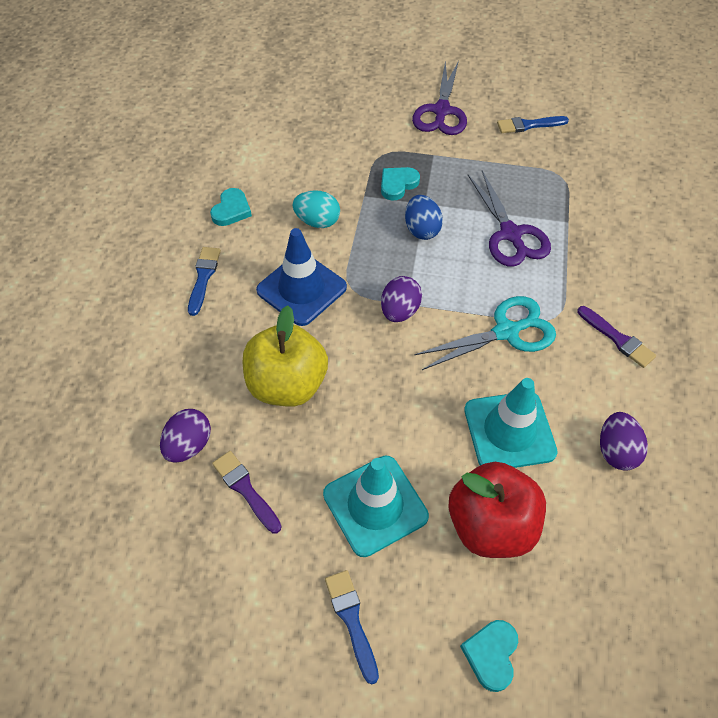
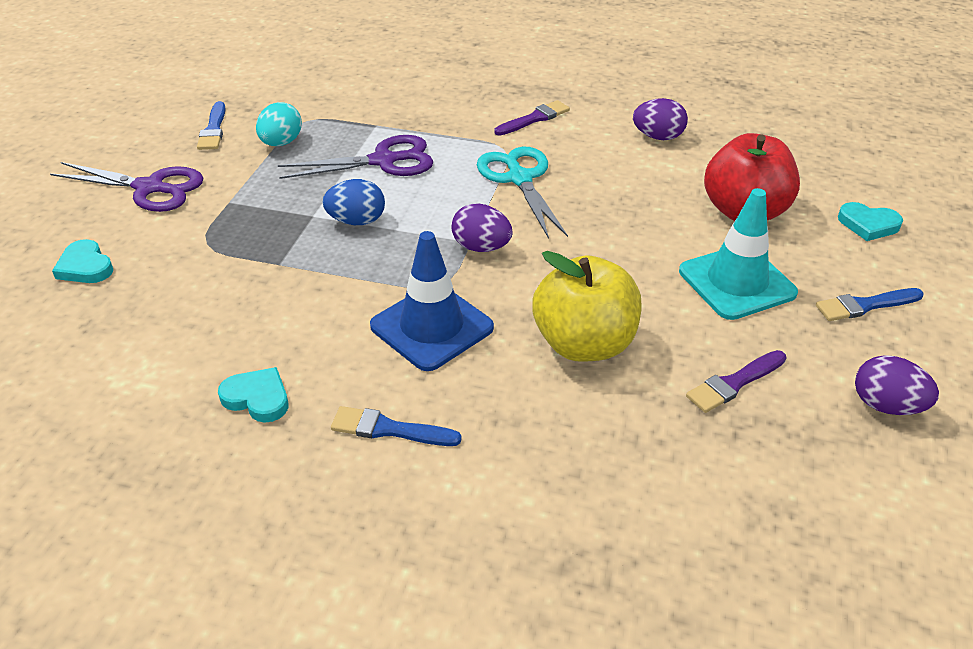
camera: 85 degrees left, 15 degrees down
(189, 445) = (679, 438): purple egg -> purple egg (886, 406)
(317, 221) = (313, 308): turquoise egg -> turquoise egg (281, 143)
(398, 184) = (271, 234): turquoise heart -> turquoise heart (85, 266)
(509, 431) = (640, 190): turquoise traffic cone -> none

